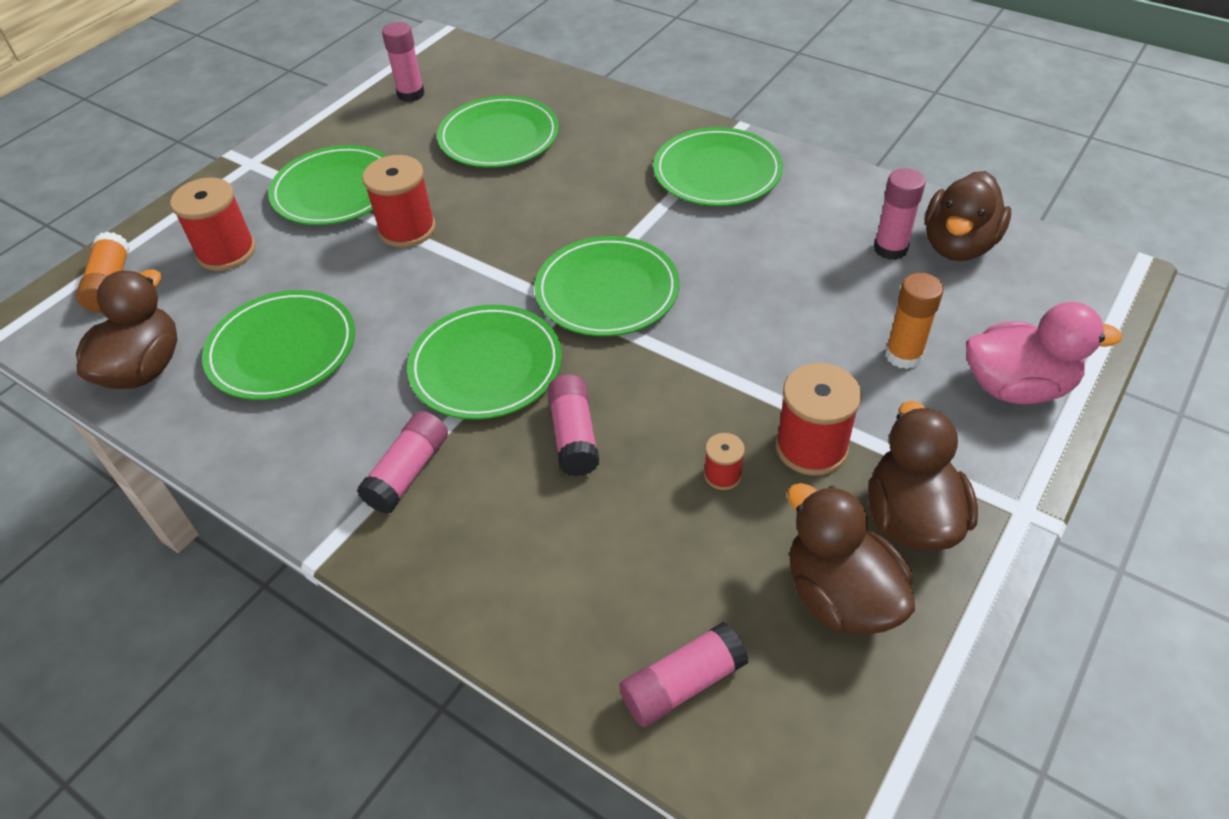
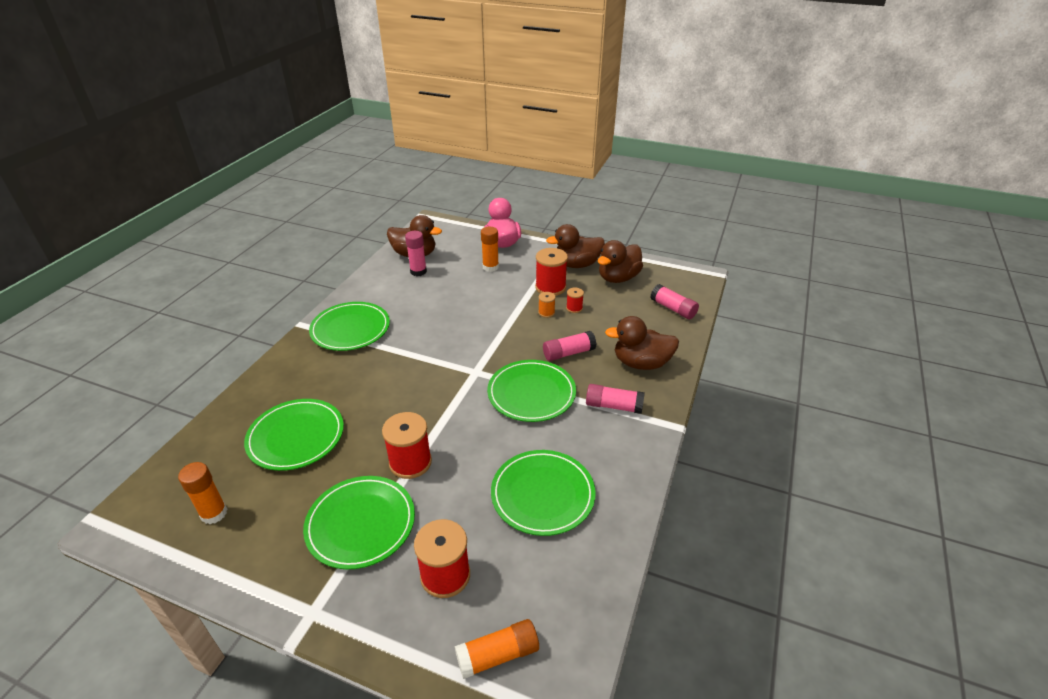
camera: 105 degrees left, 10 degrees down
(144, 368) = (583, 574): brown duck -> brown duck (641, 363)
(411, 94) = (214, 513): pink glue stick -> orange glue stick
(607, 291) = (462, 357): green plate -> none
(715, 424) = (546, 312): none -> orange spool

